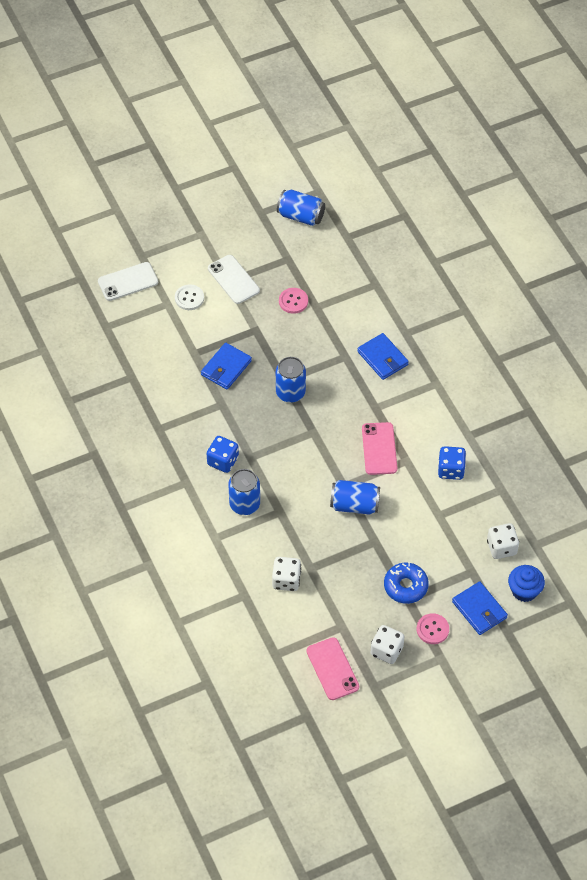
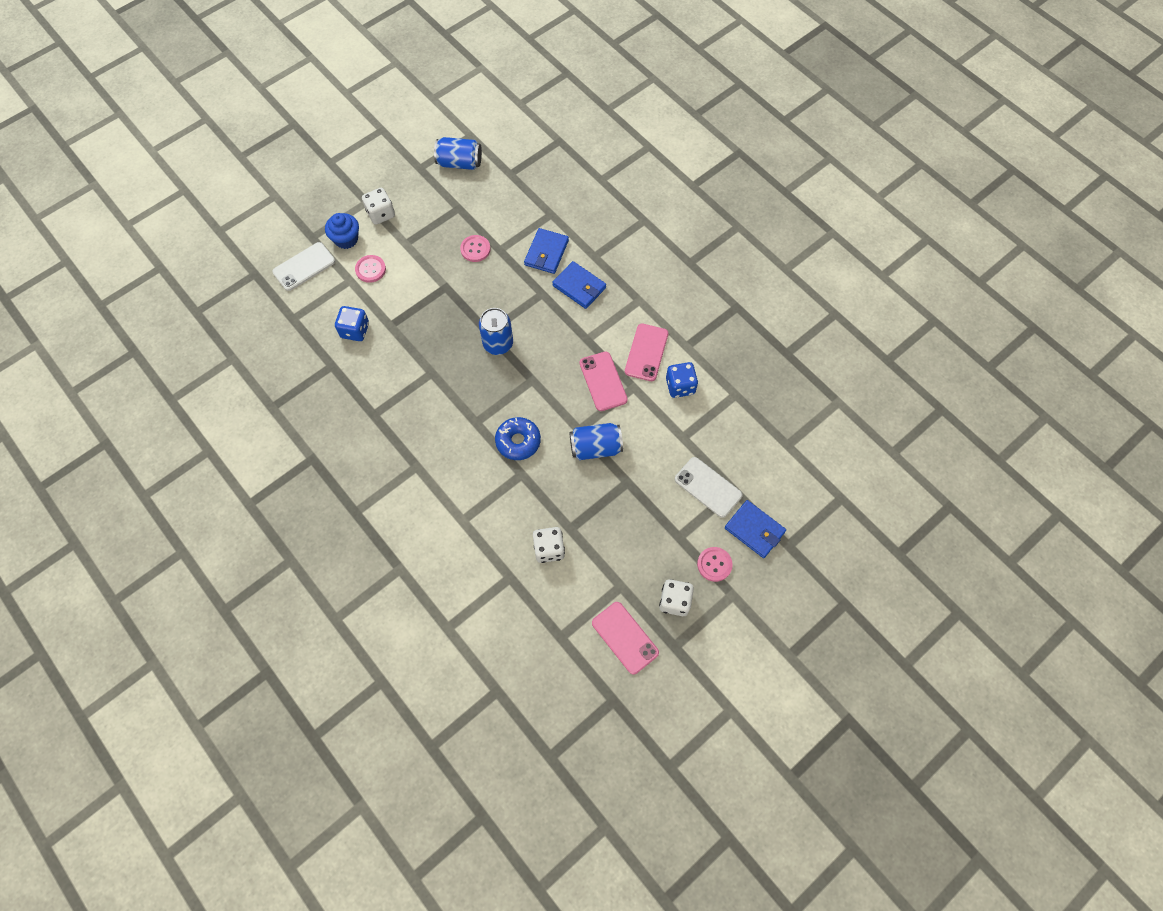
camera: 15 degrees left, 10 degrees up
(189, 298) = (370, 269): white button -> pink button
(223, 461) = (448, 433): blue dice -> blue dice (355, 330)
(226, 368) = (426, 333): blue wallet -> blue wallet (546, 253)
(233, 279) = (410, 240): white phone -> white phone (708, 487)
(244, 504) = (483, 475): blue can -> none
(405, 586) = (673, 523): blue donut -> blue donut (518, 441)
(428, 432) = (646, 352): none -> pink phone
(501, 548) = (755, 456): white dice -> white dice (381, 214)
(524, 590) = (792, 497): blue cupcake -> blue cupcake (346, 239)

